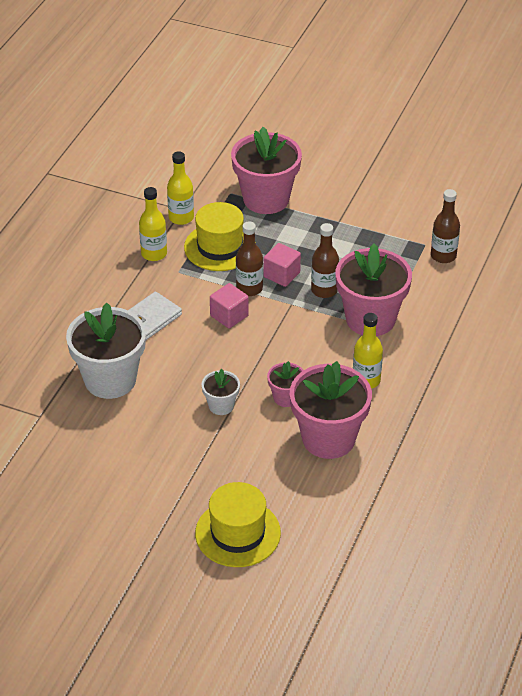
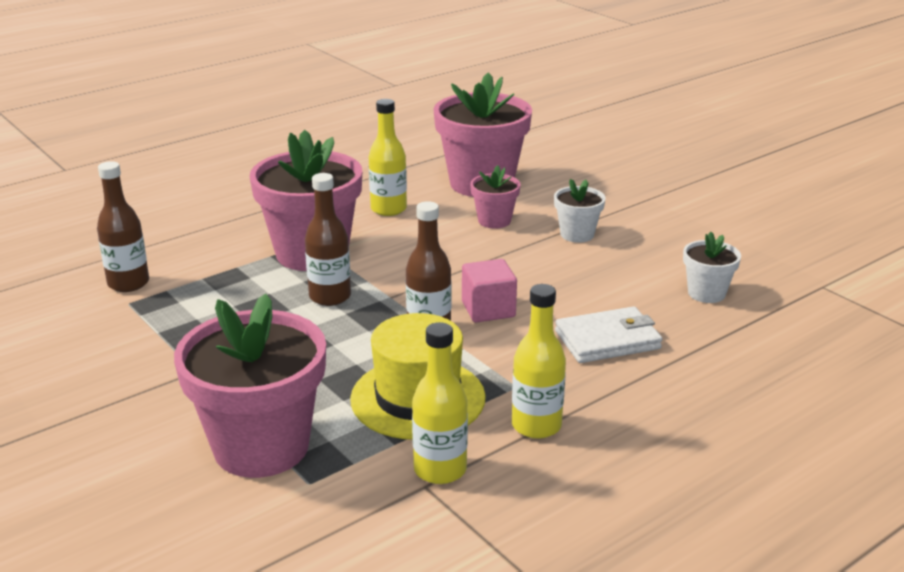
camera: 150 degrees left, 15 degrees down
(110, 380) = (706, 293): white flower pot -> white flower pot, size x0.48
(238, 533) = (634, 156): yellow hat -> none
(281, 275) = (365, 331): pink cube -> none

